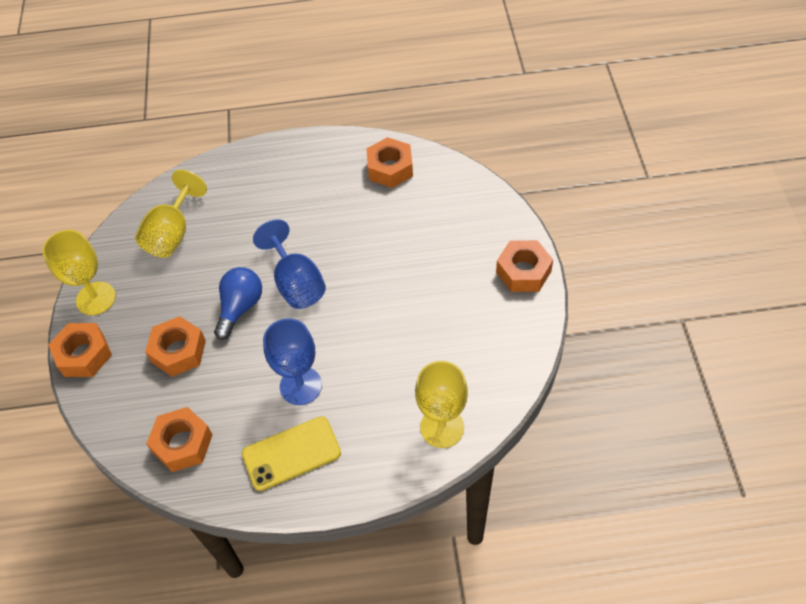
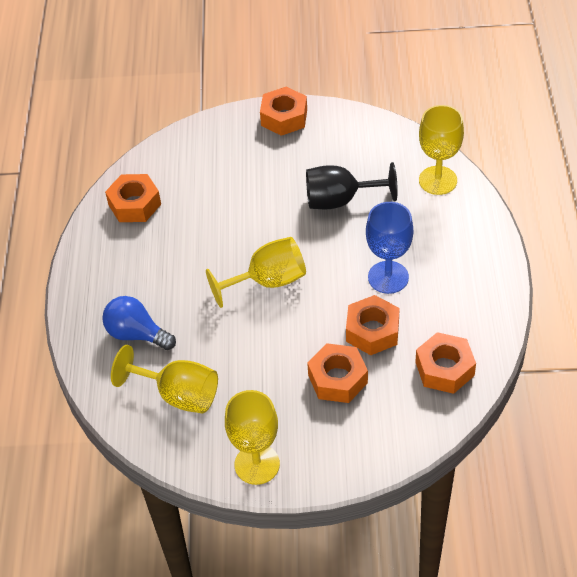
camera: 85 degrees left, 5 degrees down
(84, 355) = (332, 468): orange nut -> orange nut (372, 331)
(240, 307) = (290, 327): blue light bulb -> blue light bulb (137, 334)
(291, 453) = (458, 284): yellow phone -> none
(296, 283) = (268, 281): blue goblet -> yellow goblet
(405, 334) = (340, 200): none -> black goblet

